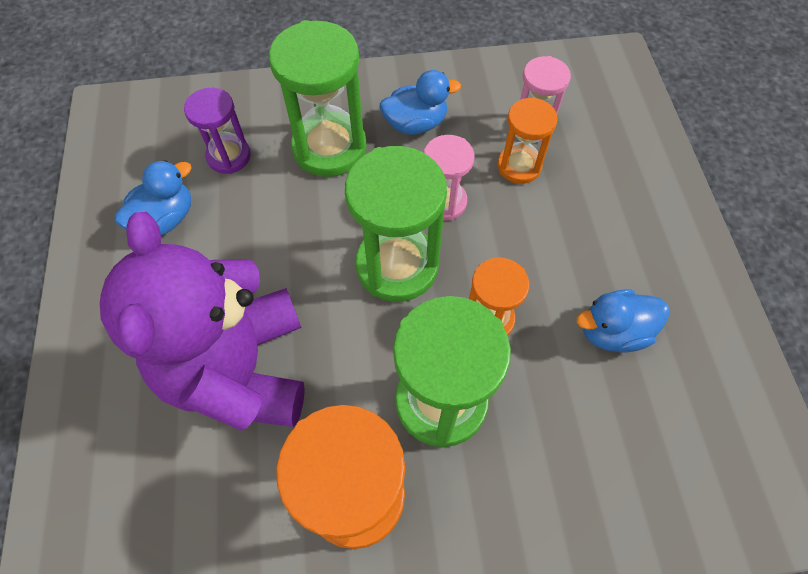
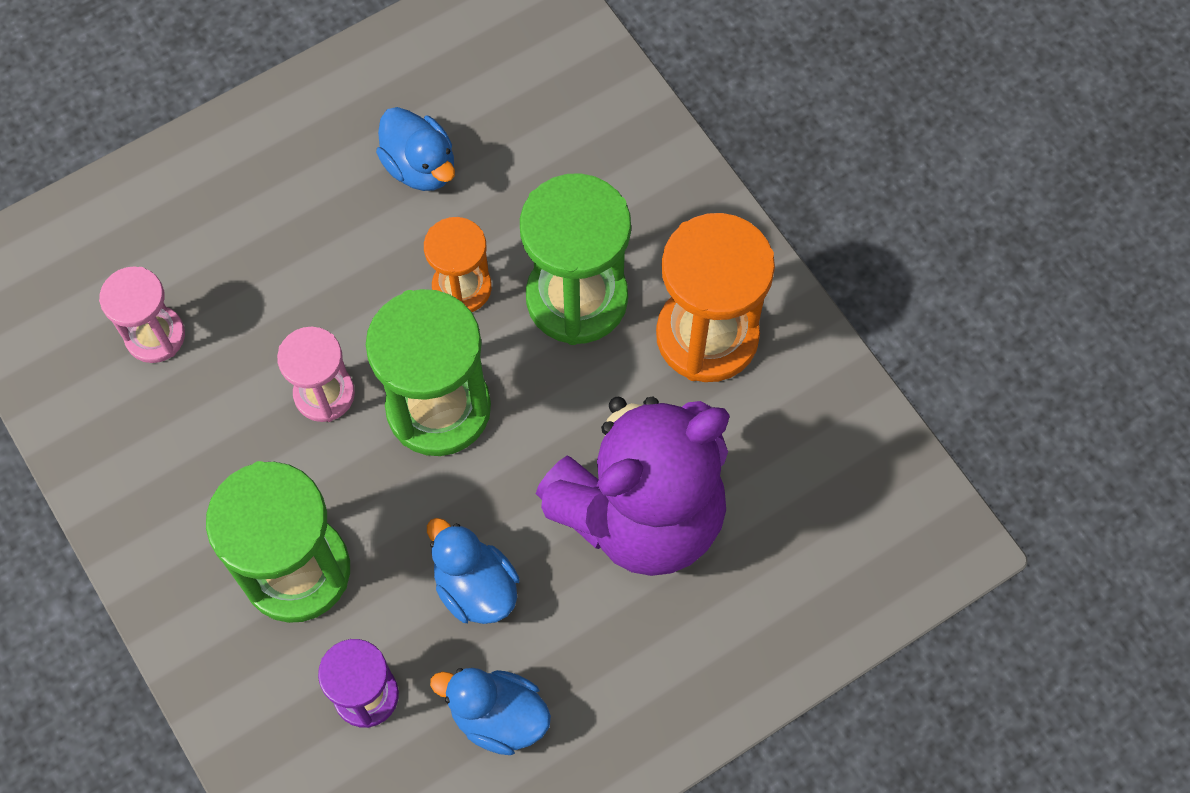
camera: 115 degrees left, 5 degrees up
(415, 124) = (209, 480): blue duck -> blue duck (475, 587)
(519, 166) = (231, 329): orange hourglass -> none

